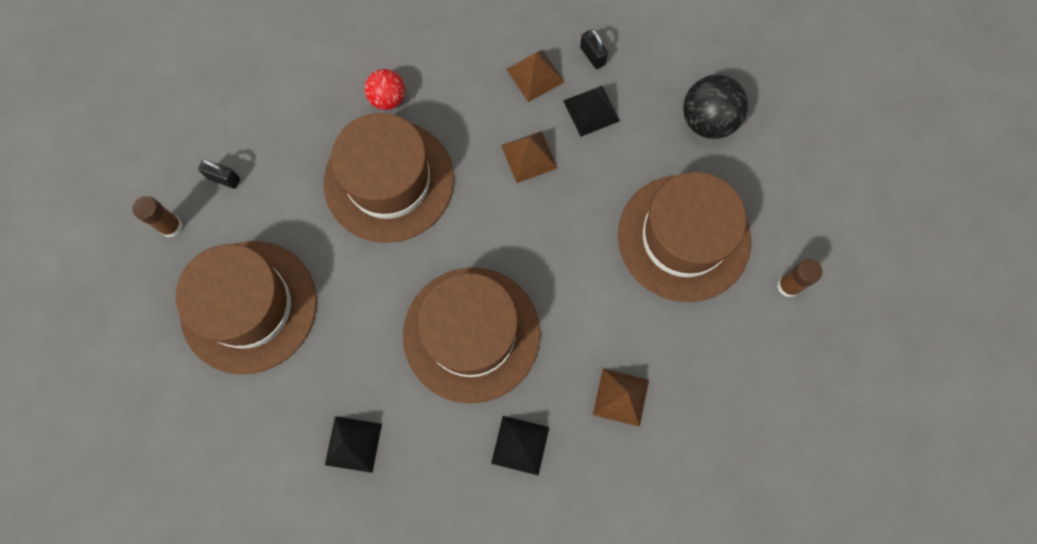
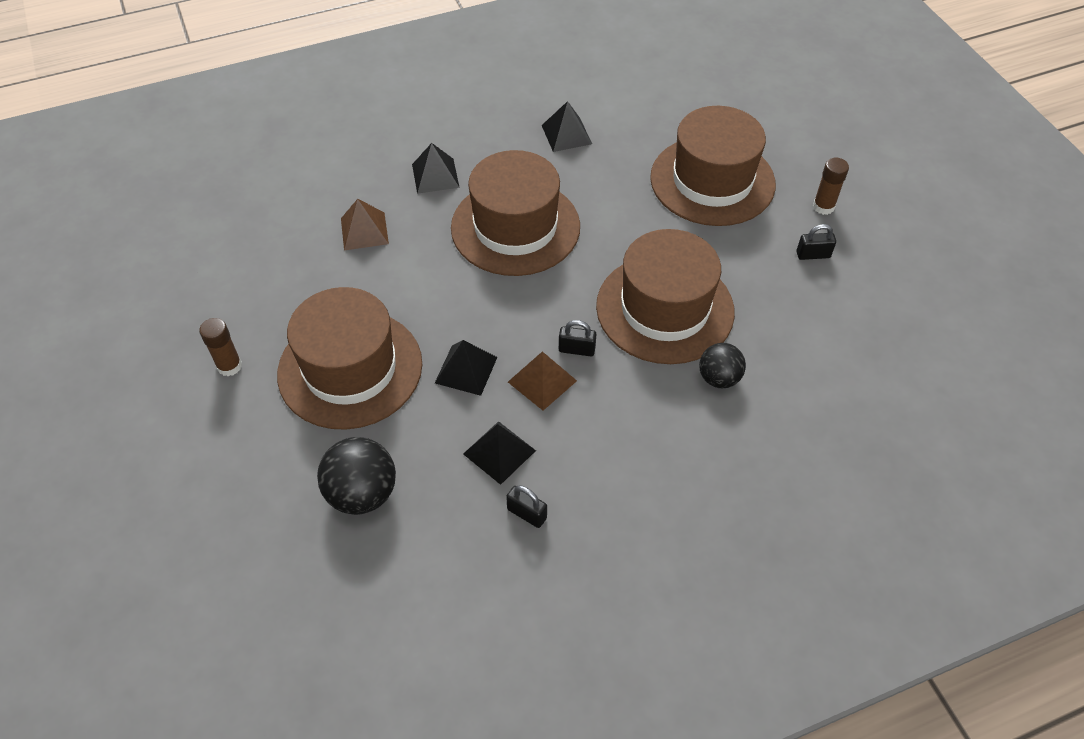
camera: 155 degrees right, 20 degrees down
(388, 99) = (719, 378): red ball -> black ball
(485, 173) = (576, 349): none -> black padlock
(535, 75) = (580, 464): brown pyramid -> none
(586, 194) = (466, 370): none -> black pyramid

